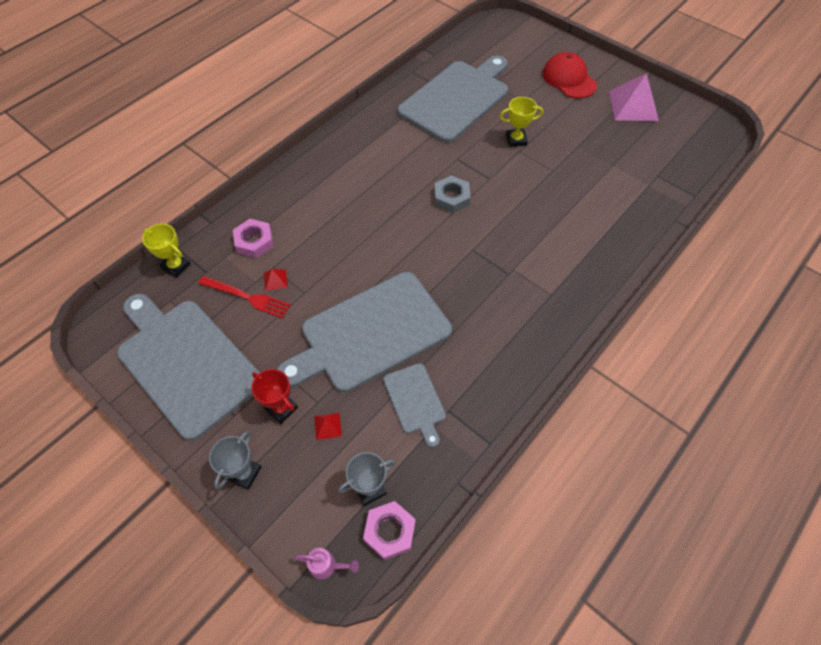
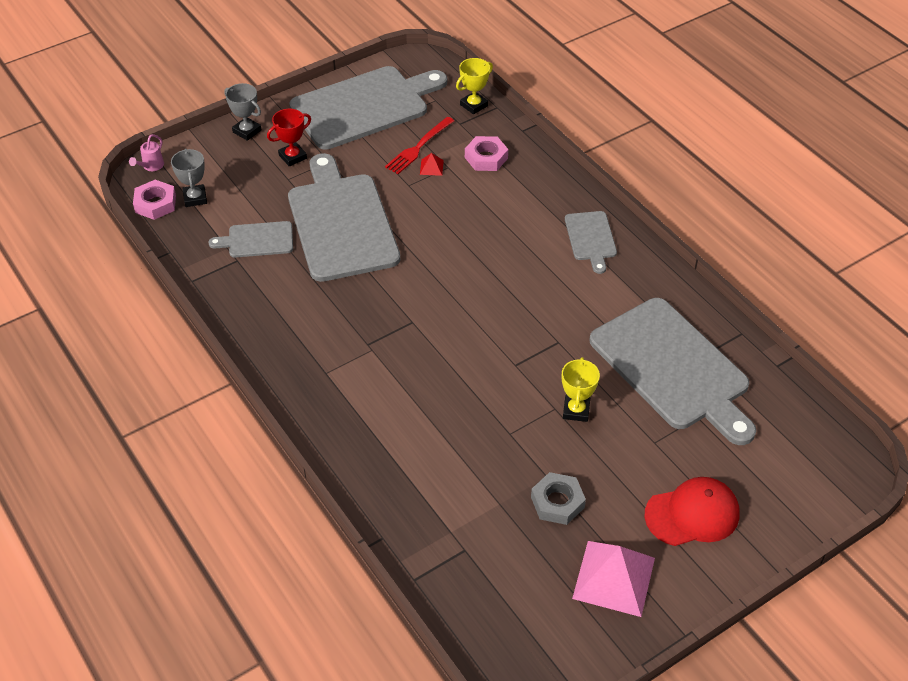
camera: 105 degrees right, 10 degrees down
(327, 426) = (262, 182): red pyramid -> none
(342, 156) = (591, 238): none -> grey cutting board
(451, 197) = (495, 321): grey nut -> grey nut (557, 502)

